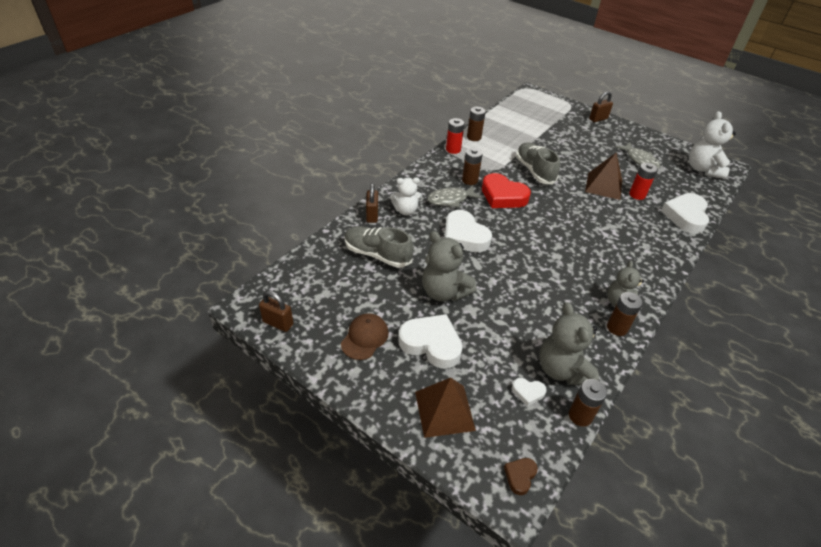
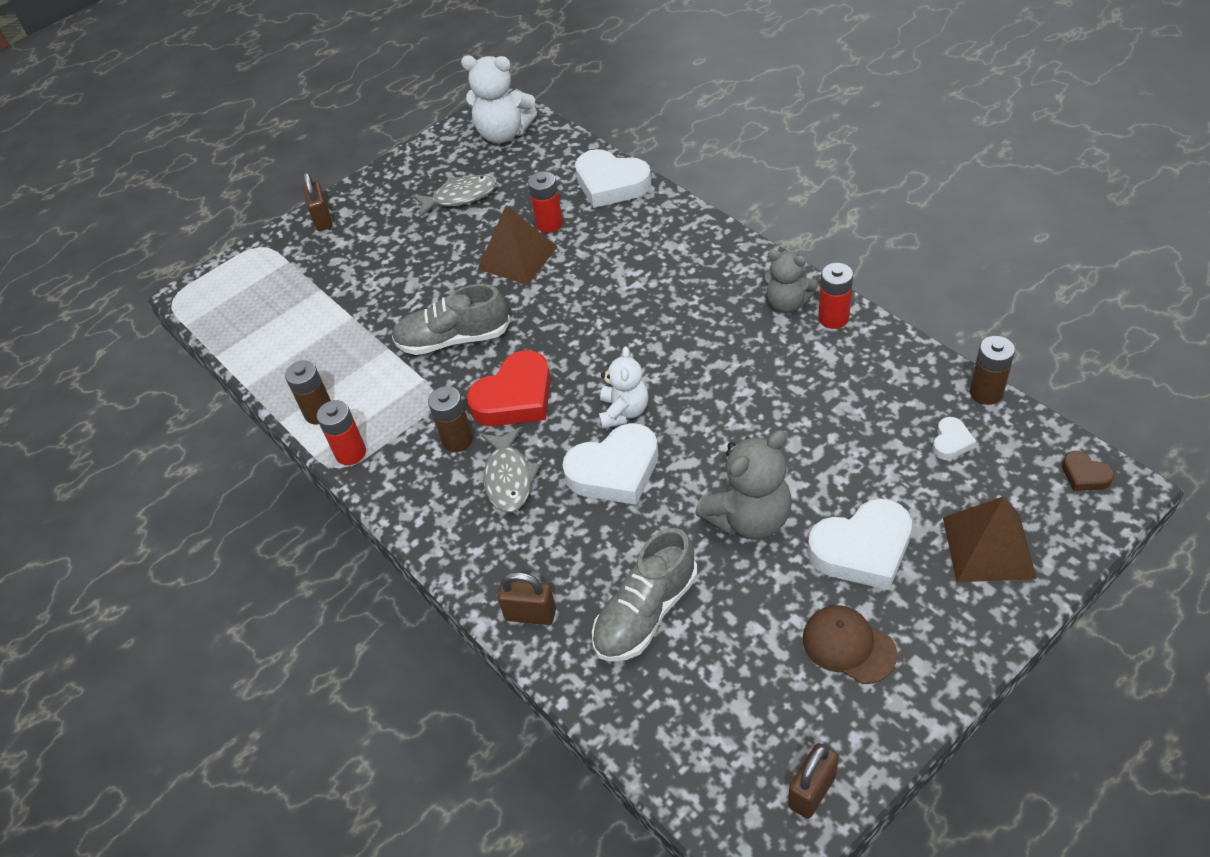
camera: 70 degrees left, 5 degrees up
(406, 210) = (527, 554): white teddy bear -> white teddy bear (624, 412)
(431, 344) = (862, 549): white heart -> white heart turned 150 degrees counterclockwise
(562, 369) = (909, 395): grey teddy bear -> none
(617, 328) = (833, 318): brown battery -> red battery

